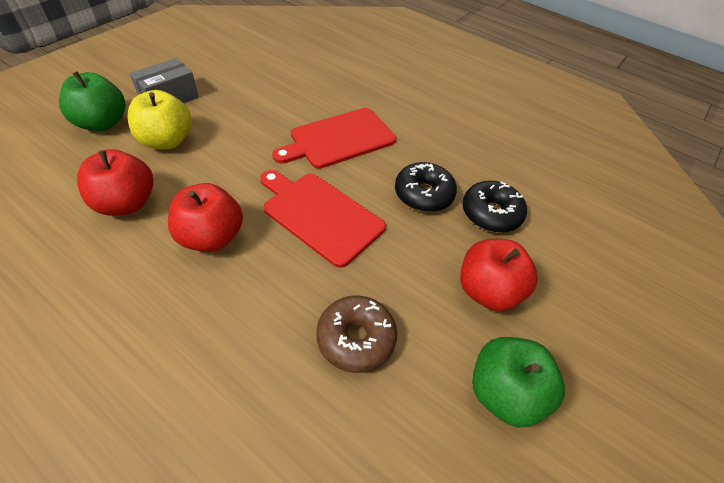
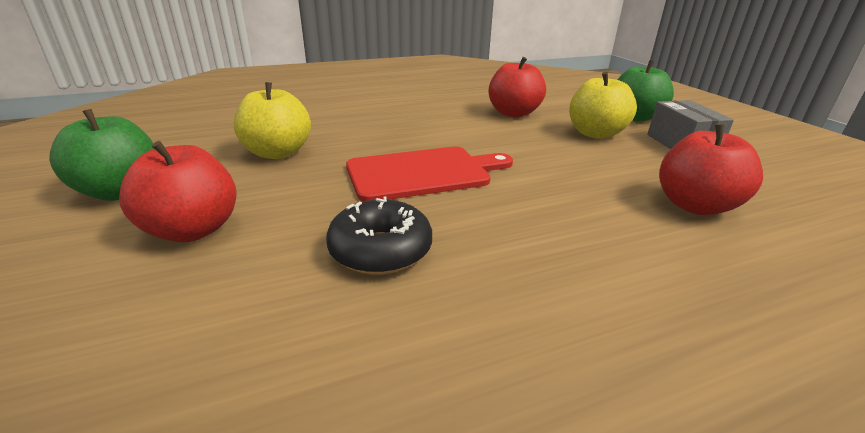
camera: 125 degrees right, 20 degrees down
(211, 237) = (446, 130): red apple -> red apple (695, 206)
(339, 139) = (557, 223): red cutting board -> none
(356, 339) = (277, 153): brown donut -> yellow apple
(491, 214) = (268, 300): black donut -> none

